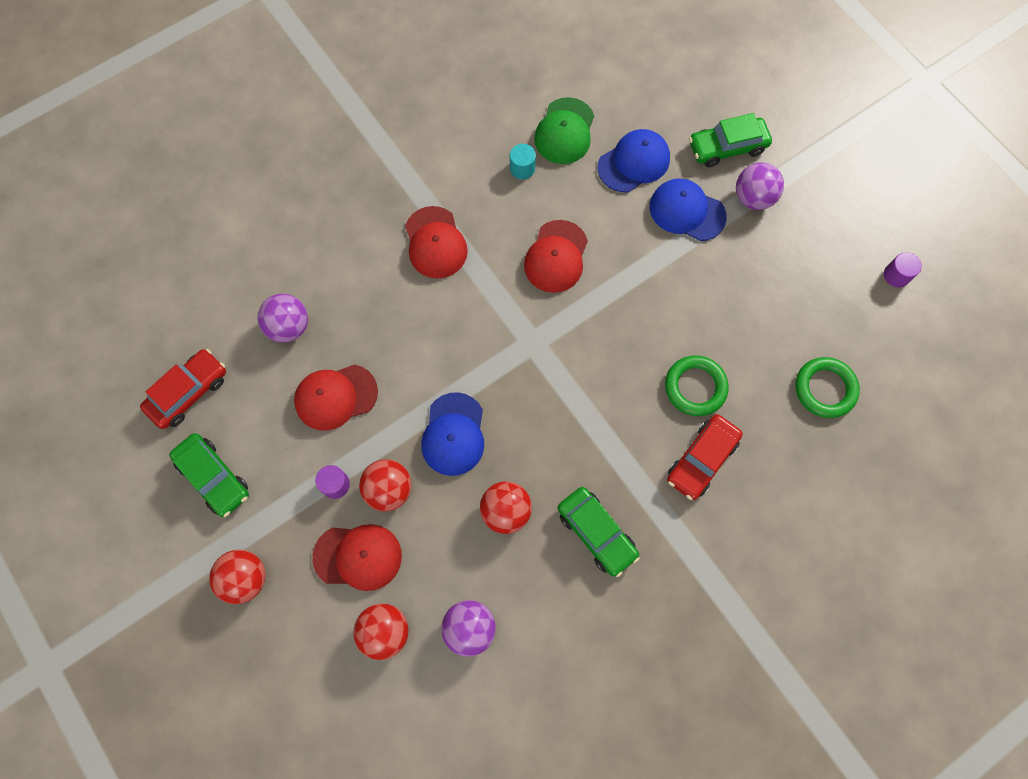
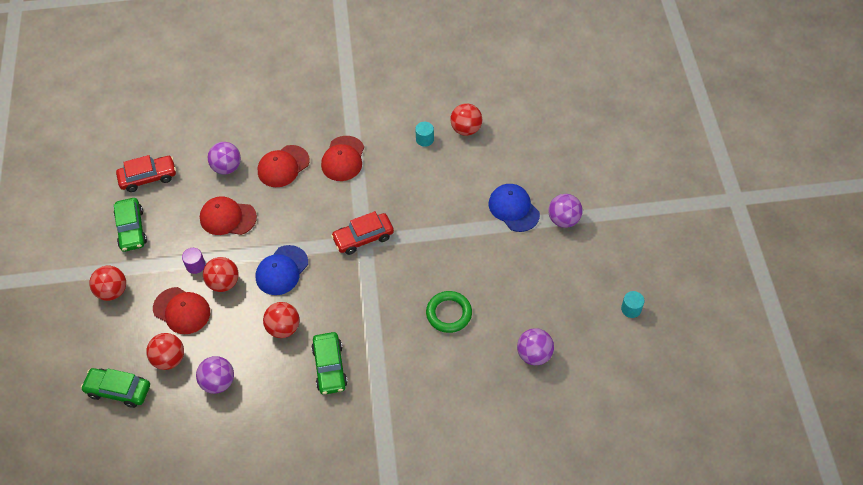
camera: 30 degrees right, 15 degrees down
(556, 257) = (411, 199): red cap -> red cap (283, 166)
(564, 131) = (466, 129): green cap -> red ball
(634, 162) = (498, 166): blue cap -> none
(701, 459) = (424, 357): red car -> red car (363, 238)
(727, 147) = (566, 182): green car -> green car (118, 390)
(825, 389) = (534, 354): green ring -> purple ball
(896, 275) = (631, 309): purple cylinder -> turquoise cylinder

